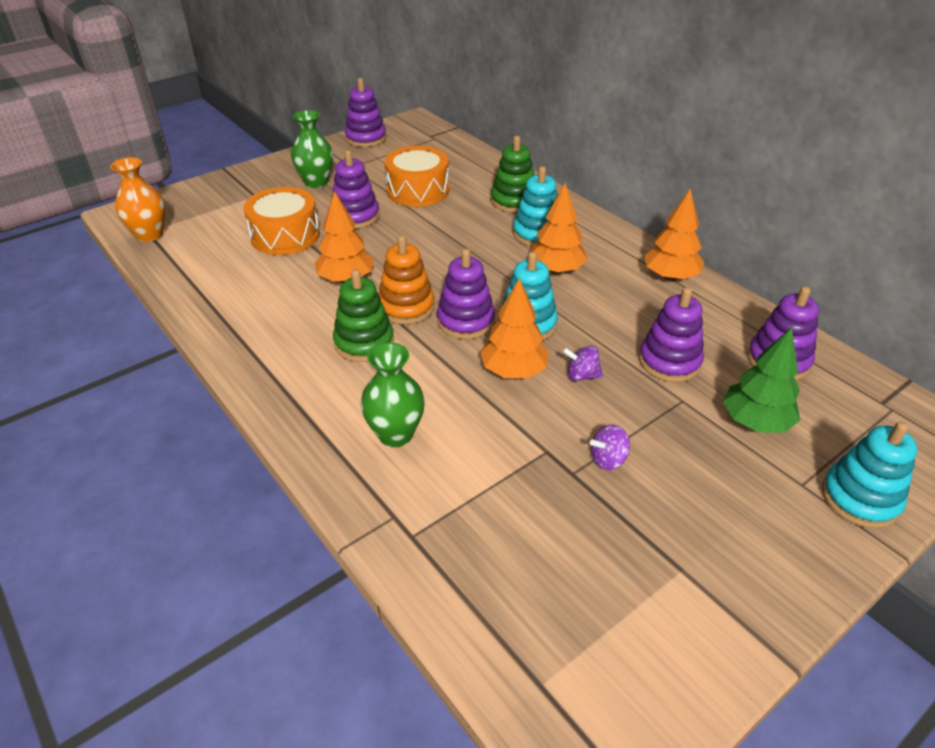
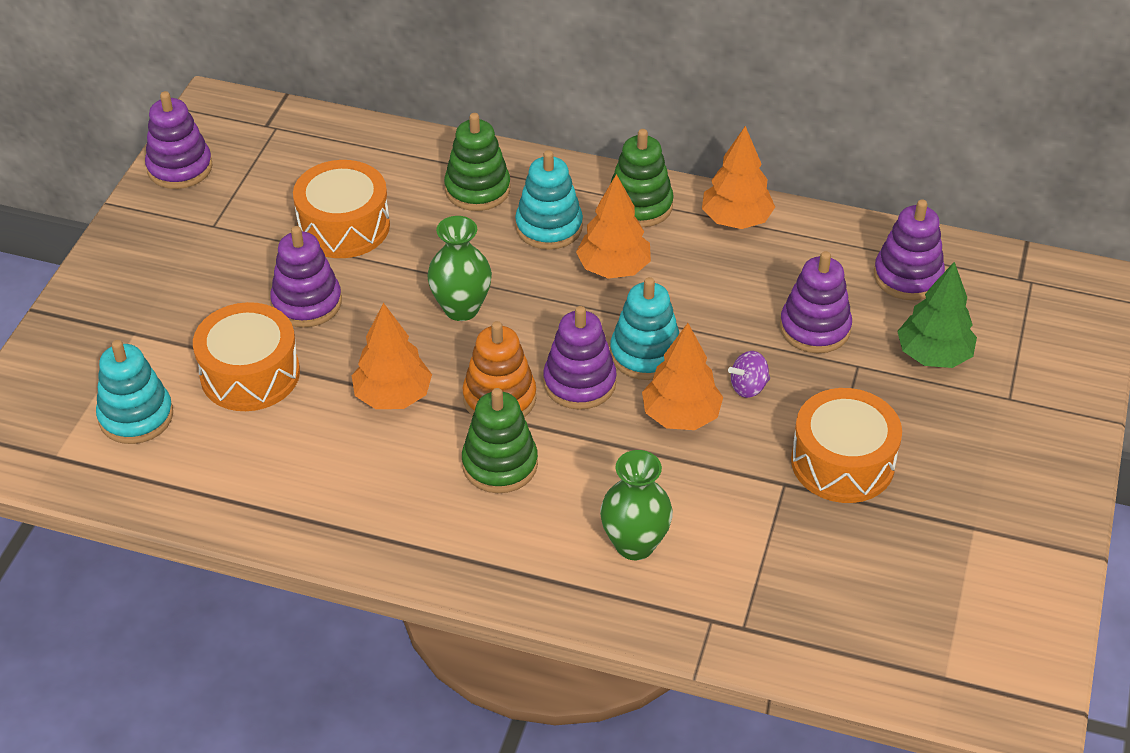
camera: 35 degrees left, 5 degrees up
(149, 235) = (65, 459): orange vase -> none
(316, 182) = (195, 274): green vase -> green vase (461, 308)
(608, 459) = (842, 462): purple spinning top -> orange drum
(609, 244) = (639, 205): none -> green stacking toy
(860, 498) = (1059, 387): turquoise stacking toy -> turquoise stacking toy (136, 416)

